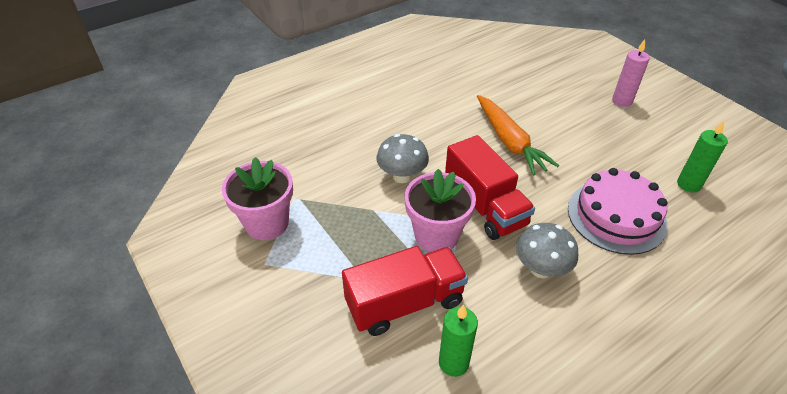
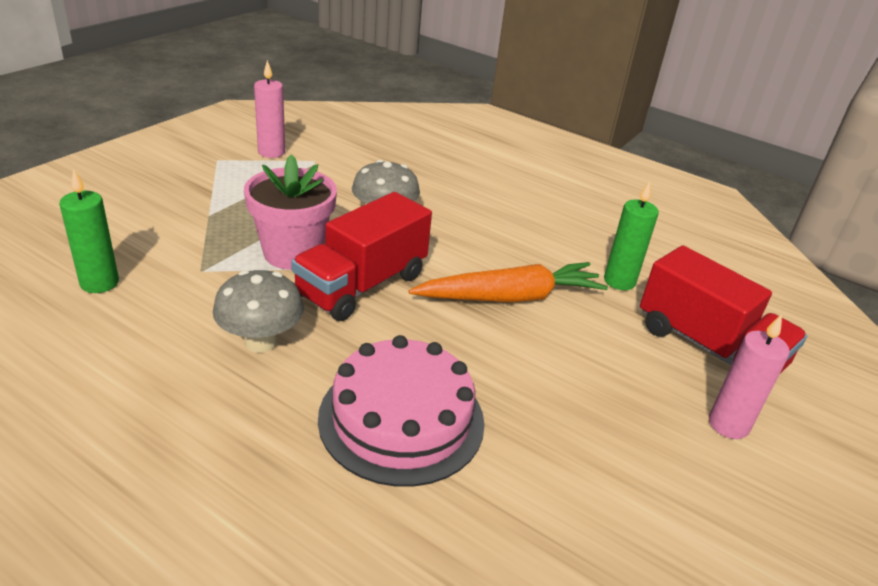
camera: 65 degrees right, 10 degrees down
(267, 223) = (271, 152): pink flower pot -> pink candle
(404, 303) = (181, 242): red truck -> red truck (708, 347)
(509, 141) = (510, 297): orange carrot -> orange carrot turned 150 degrees counterclockwise
(688, 184) = (540, 525): green candle -> green candle (619, 281)

